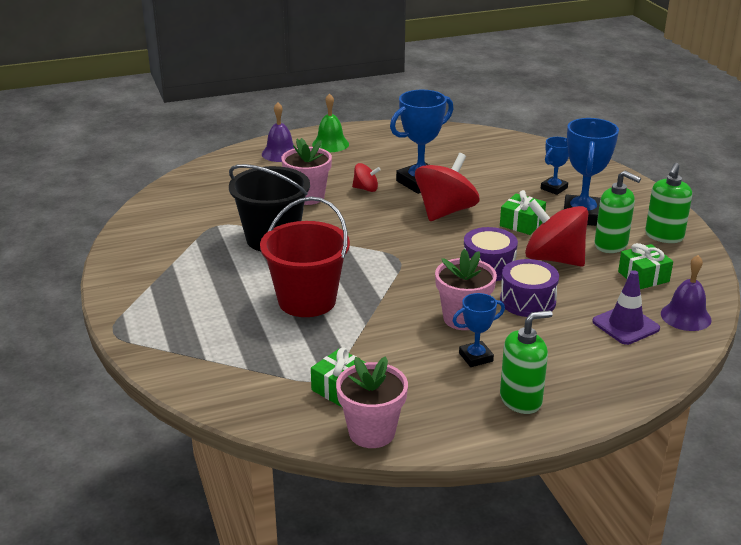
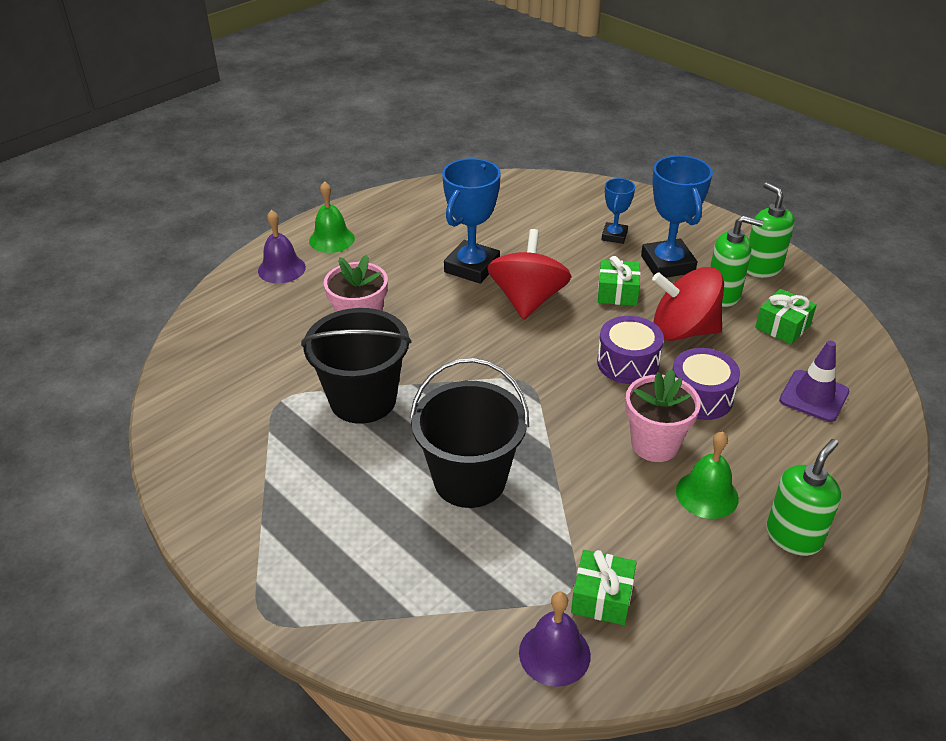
camera: 25 degrees left, 10 degrees up
(307, 301) = (470, 479): red bucket -> black bucket
(366, 189) = (418, 293): red spinning top -> none
(372, 432) = (681, 648): pink flower pot -> none
(476, 357) = (707, 494): blue trophy -> green bell
(664, 236) = (762, 268): green soap dispenser -> green soap dispenser turned 150 degrees clockwise
(685, 316) = (857, 365): purple bell -> purple bell (554, 653)

